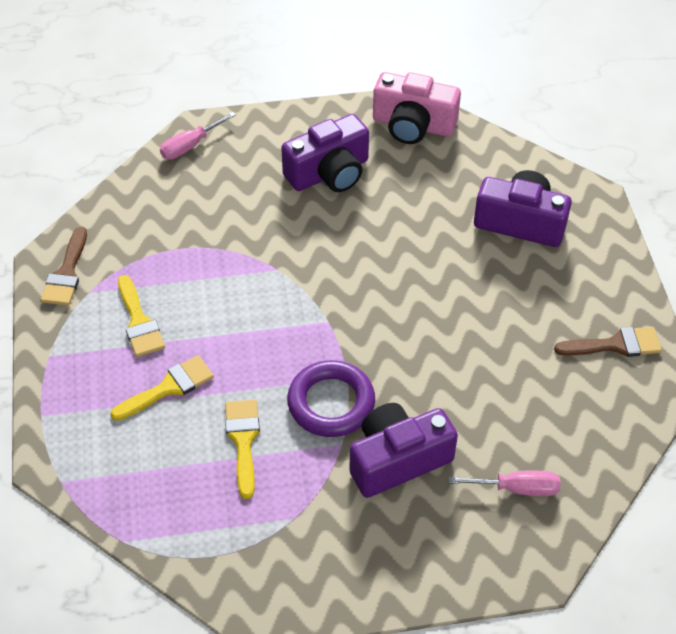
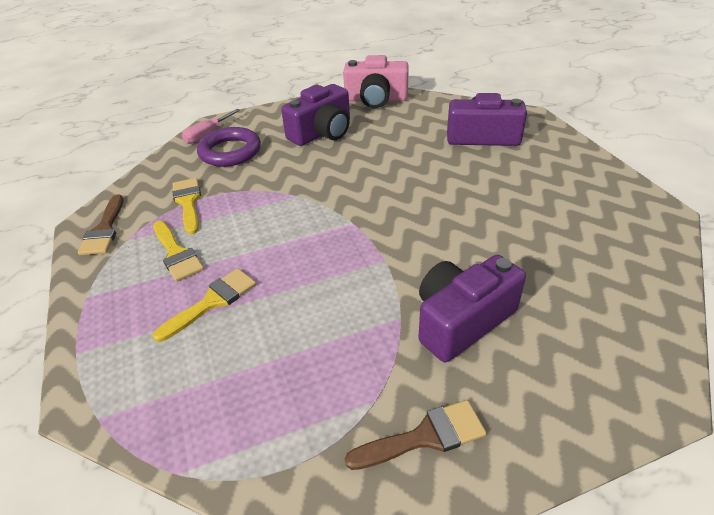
camera: 10 degrees left, 10 degrees down
(243, 441) = (299, 334): yellow brush -> yellow brush (188, 202)
(331, 403) = (377, 284): purple ring -> purple ring (230, 152)
(517, 488) = (591, 322): pink screwdriver -> none
(615, 345) = (604, 196): brown brush -> brown brush (424, 437)

